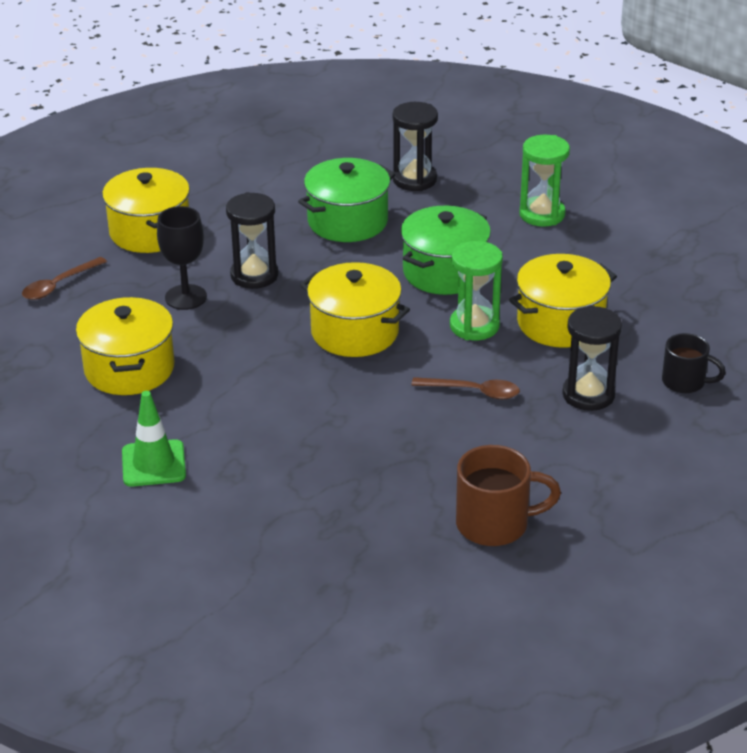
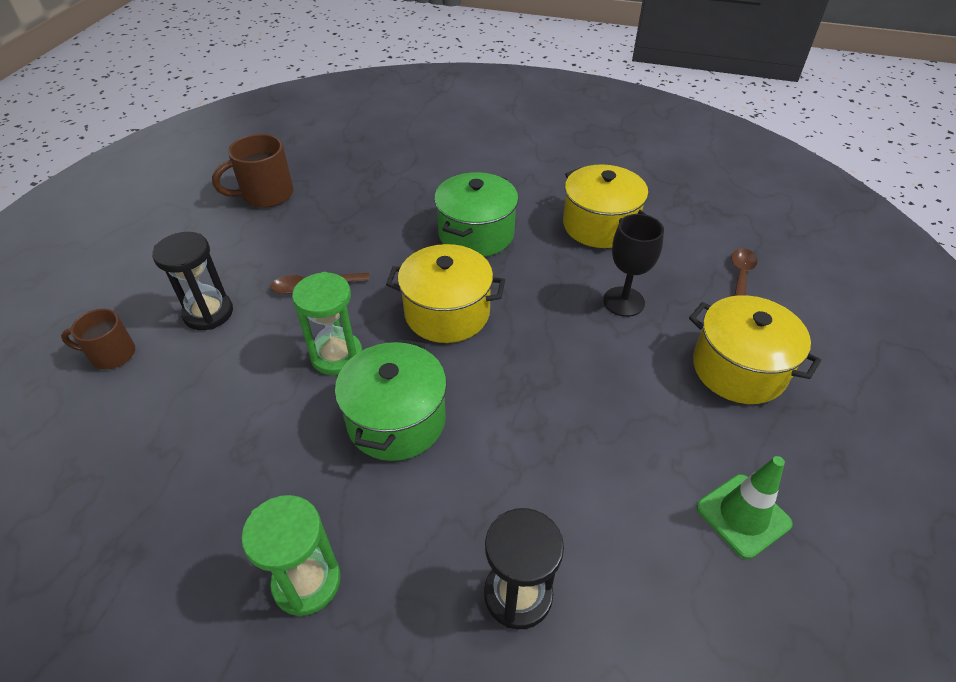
camera: 155 degrees right, 10 degrees up
(153, 464) = (516, 171): green traffic cone -> green traffic cone (743, 515)
(254, 275) = (586, 347): black hourglass -> none
(347, 221) = (550, 465): green pot -> green pot (476, 234)
(560, 323) = (247, 388): yellow pot -> none
(685, 382) = (111, 354): black mug -> brown mug

